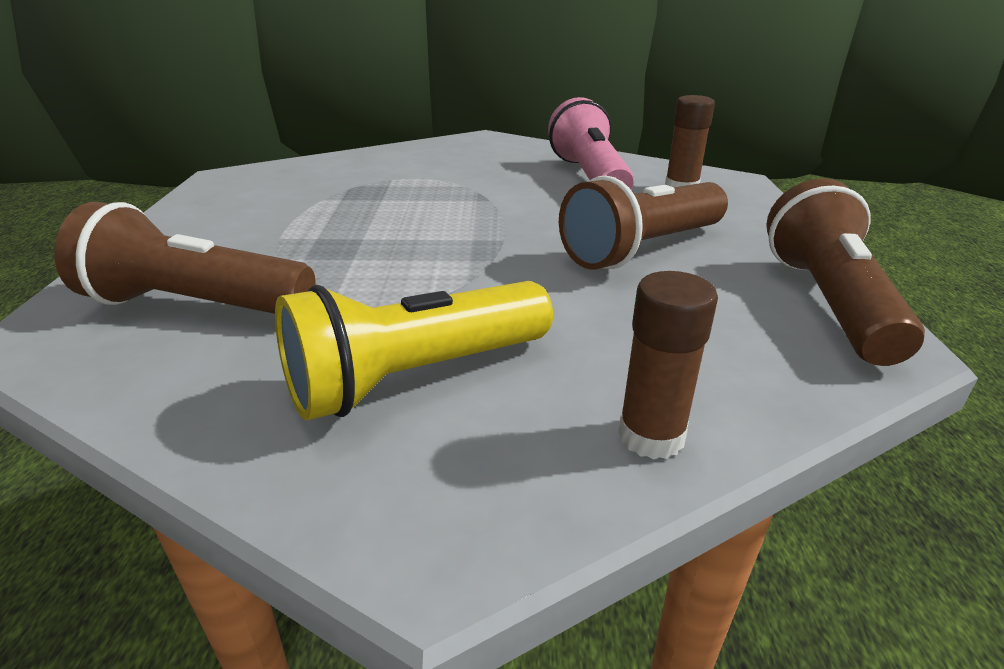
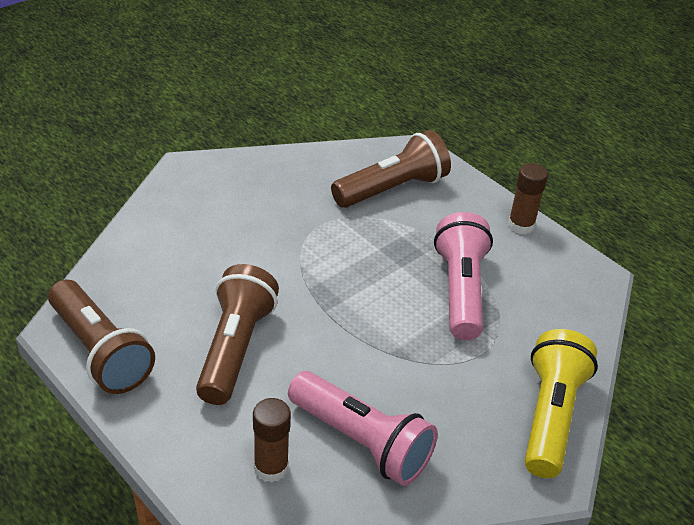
camera: 135 degrees right, 10 degrees up
(349, 206) = (460, 290): none -> pink flashlight
(416, 377) = (255, 206): yellow flashlight -> yellow flashlight (550, 416)
(651, 436) = (148, 226): brown glue stick -> brown glue stick (521, 225)

